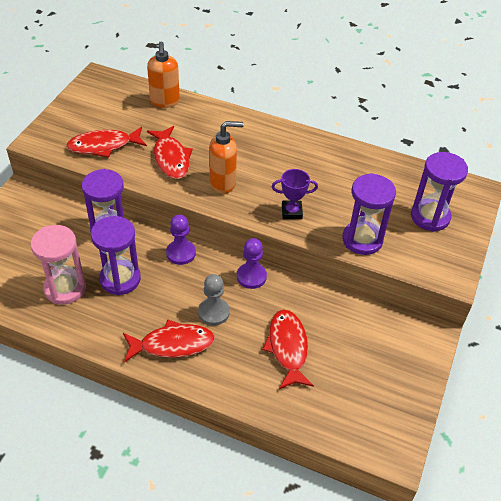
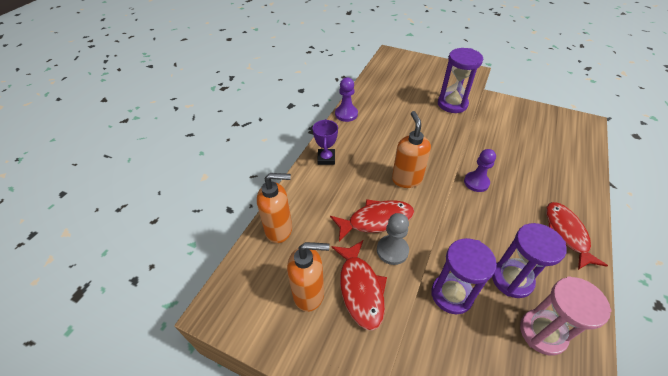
camera: 85 degrees left, 0 degrees up
(103, 119) = (309, 294): none -> orange soap dispenser
(181, 253) = (464, 231): purple pawn -> purple pawn (346, 114)
(213, 312) = (522, 206): grey pawn -> grey pawn (392, 250)
(287, 348) = (536, 164): red fish -> none
(291, 212) = (433, 137): purple trophy -> purple trophy (326, 158)
(430, 217) = (421, 74): purple hourglass -> none

